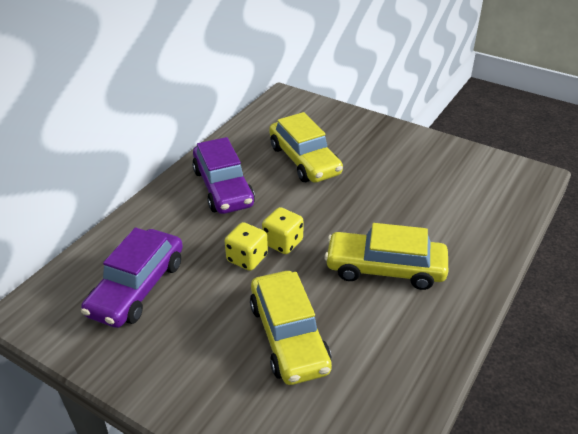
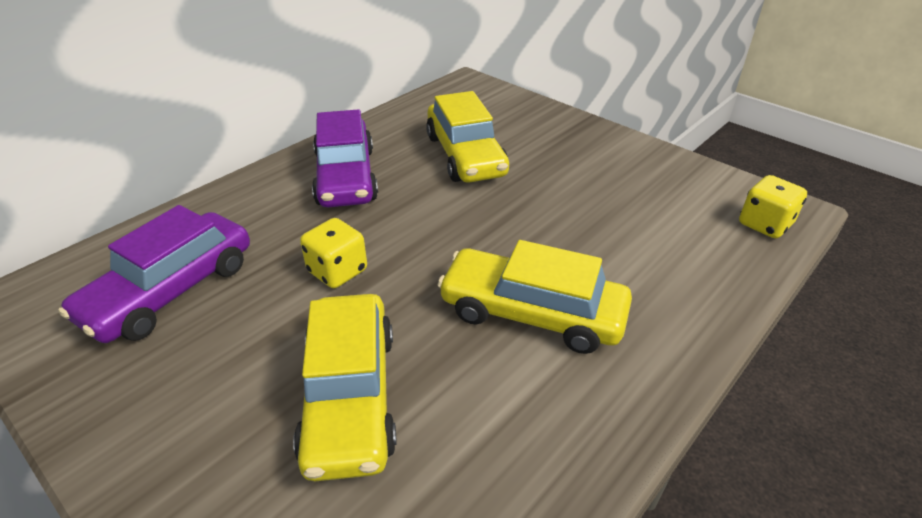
camera: 10 degrees right, 0 degrees up
(283, 243) = (396, 256): yellow dice -> yellow dice (764, 224)

